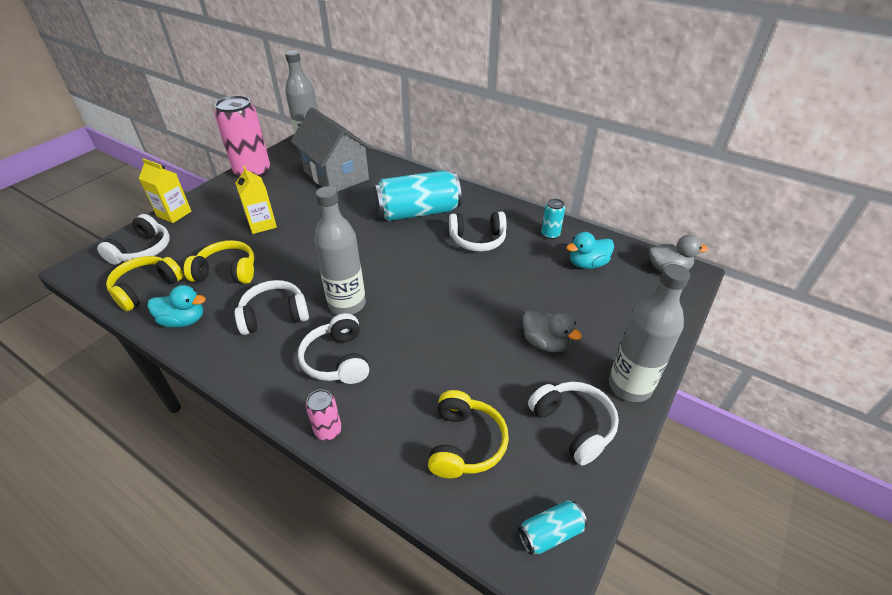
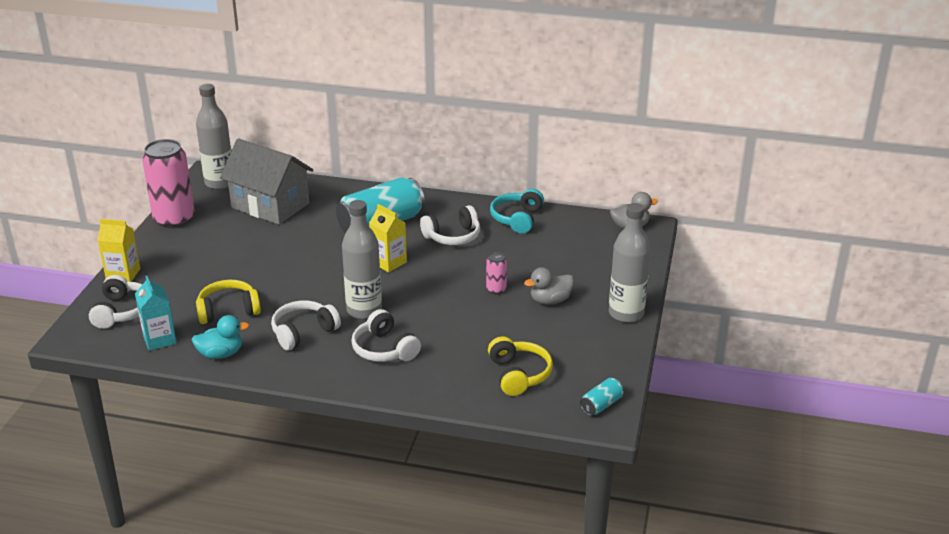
camera: 20 degrees left, 10 degrees down
(147, 288) = (159, 339): yellow headphones -> turquoise carton
(262, 224) = (228, 265): yellow carton -> yellow carton (389, 262)
(328, 430) = (409, 392): pink can -> pink can (496, 289)
(545, 343) = (550, 301): grey duck -> grey duck turned 135 degrees clockwise
(550, 234) = (517, 219): turquoise can -> turquoise headphones
(573, 426) = (593, 346): white headphones -> none
(587, 264) = (560, 236): turquoise duck -> none

